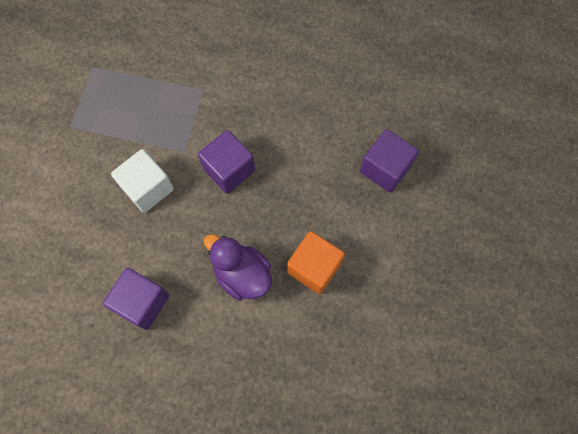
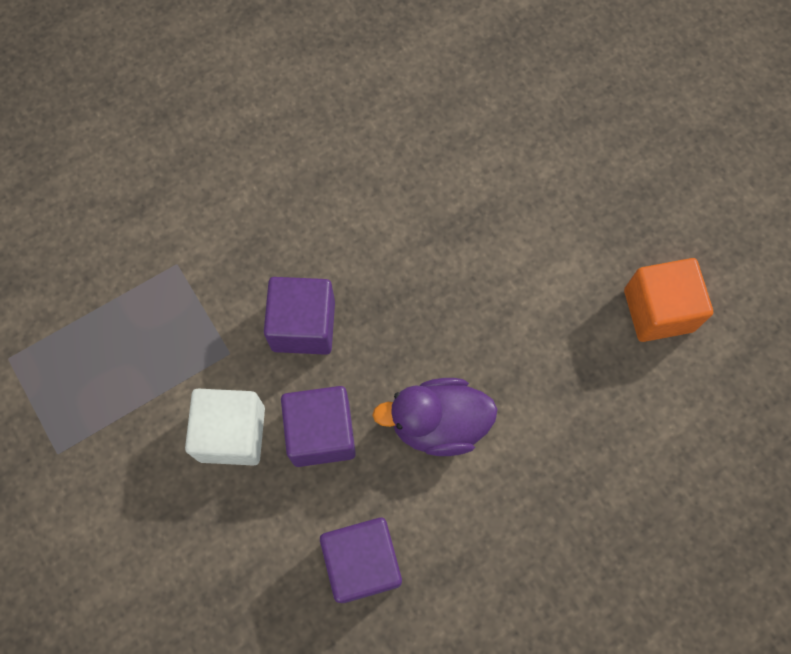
camera: 45 degrees left, 0 degrees up
(314, 267) = (505, 342): orange cube -> orange cube (658, 310)
(385, 169) = (469, 171): purple cube -> purple cube (321, 433)

